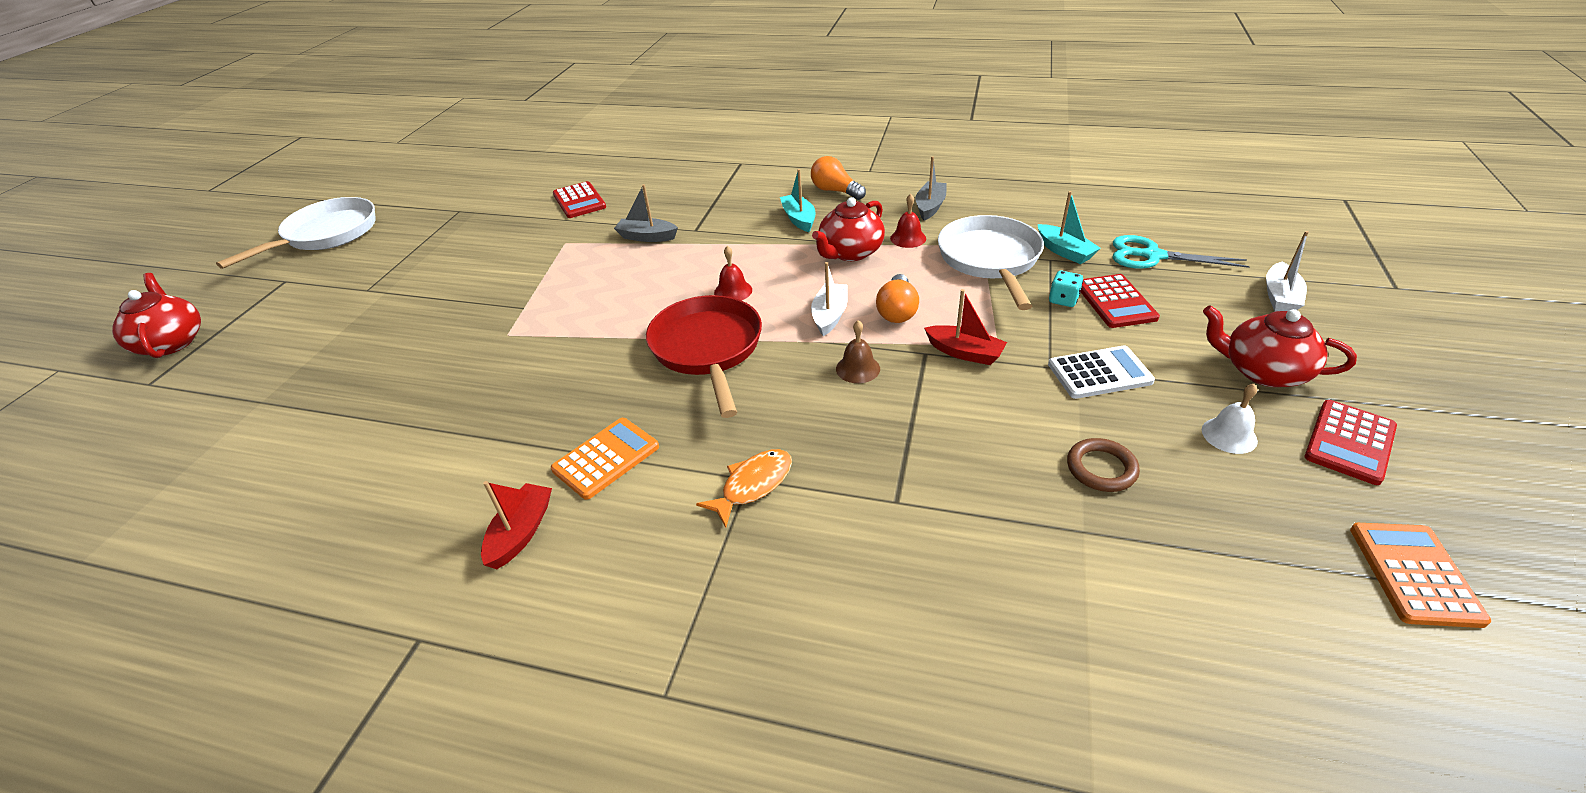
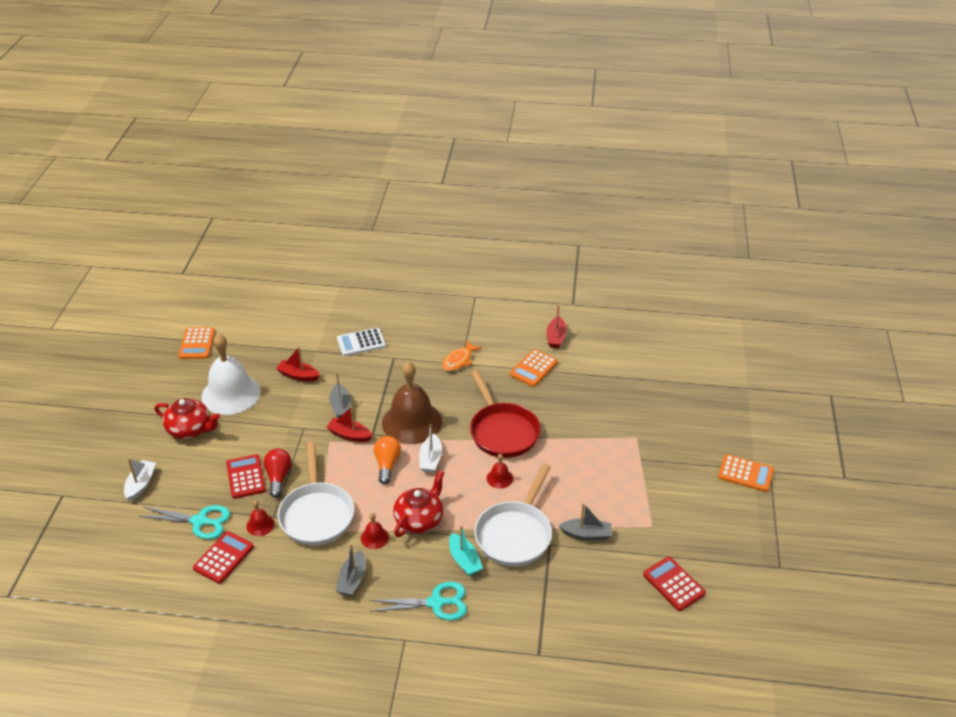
camera: 170 degrees right, 0 degrees up
(172, 342) = (857, 423): red teapot -> none
(327, 235) = (870, 531): white pan -> white pan (515, 534)
(401, 288) = (745, 473): none -> orange calculator
(835, 191) = (436, 603): orange light bulb -> turquoise scissors
(858, 368) = (412, 422): brown bell -> brown bell, size x2.38
(991, 400) = (341, 406): none -> grey boat
(1063, 300) = (278, 477): turquoise dice -> red light bulb
(1064, 251) = (260, 525): turquoise boat -> red bell
(1099, 373) = (278, 425): white calculator -> white calculator (361, 342)
(1101, 468) = (298, 375): brown ring -> red boat
(1229, 435) = (231, 394): white bell -> white bell, size x2.38
(1349, 442) = (178, 393): red calculator -> red calculator (223, 557)

